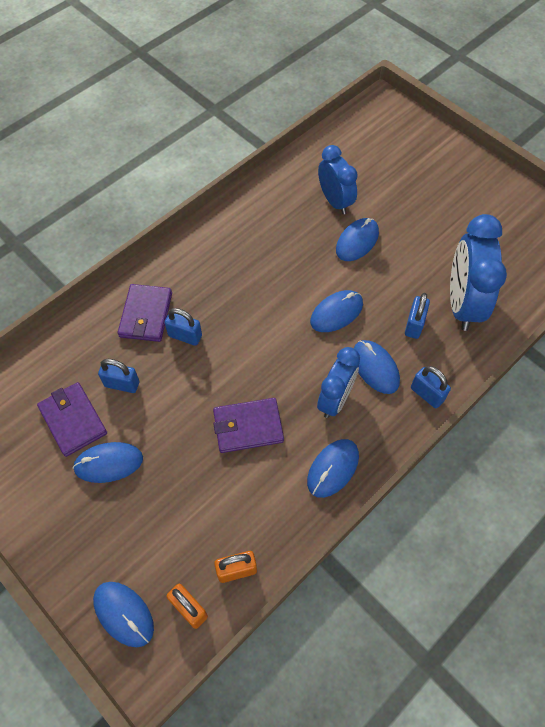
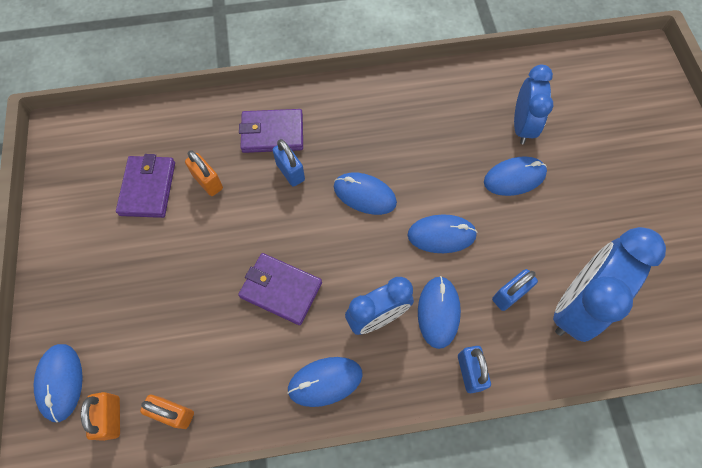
camera: 35 degrees right, 5 degrees up
(108, 463) = (146, 244): blue mouse -> blue mouse (364, 195)
(122, 384) = (208, 182): blue padlock -> orange padlock
(146, 315) = (272, 133): purple wallet -> purple wallet turned 45 degrees clockwise

